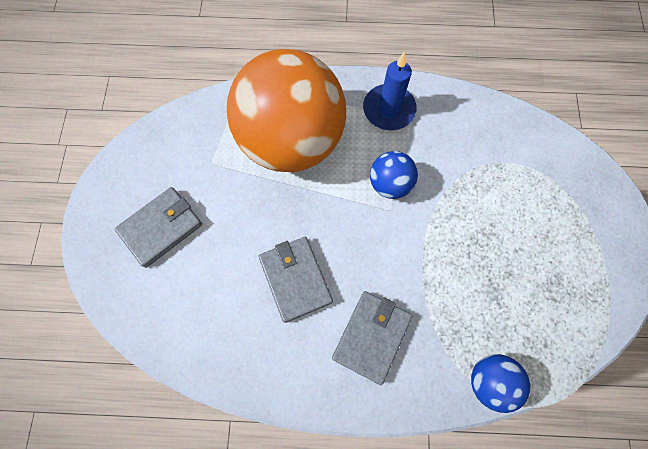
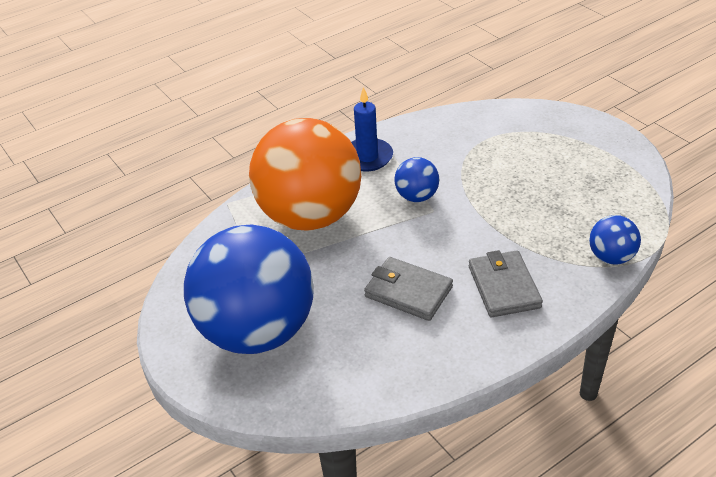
camera: 35 degrees left, 30 degrees down
(161, 228) = (257, 331): grey wallet -> blue ball

